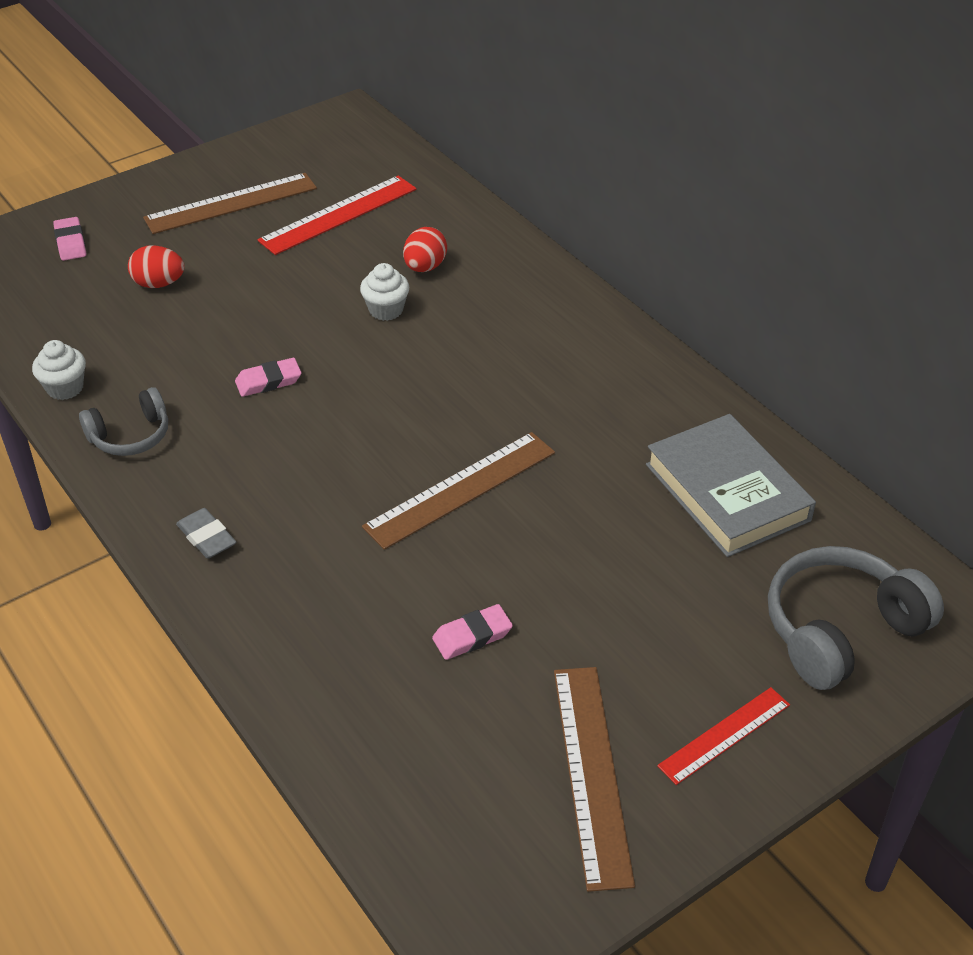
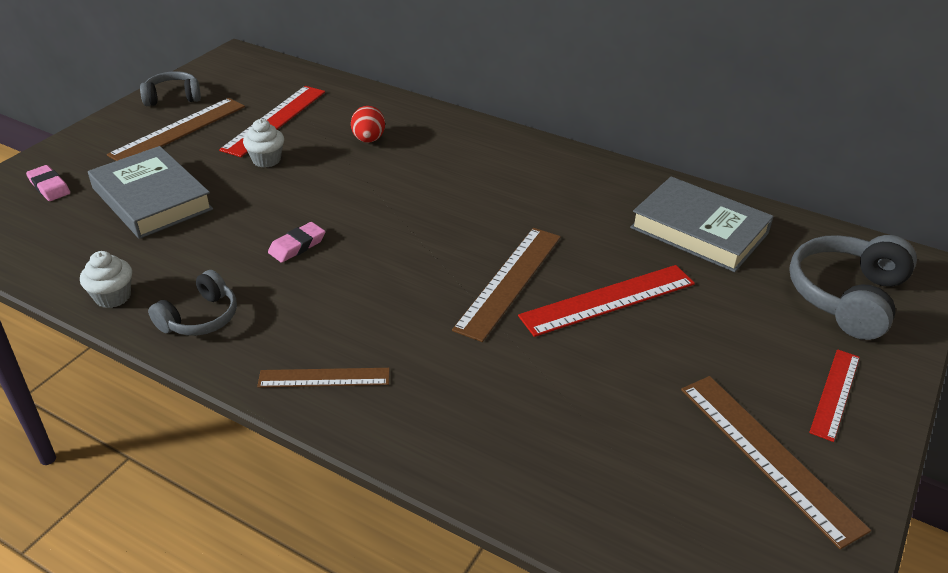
camera: 25 degrees left, 5 degrees down
(159, 284) = (152, 199): red egg -> grey book
(207, 537) = (324, 378): grey eraser -> brown ruler
(248, 158) = (173, 97): none -> grey headphones
(386, 310) = (359, 174): white cupcake -> white cupcake (266, 160)
(472, 636) = (599, 384): pink eraser -> none
(553, 545) = (608, 300): none -> red ruler

